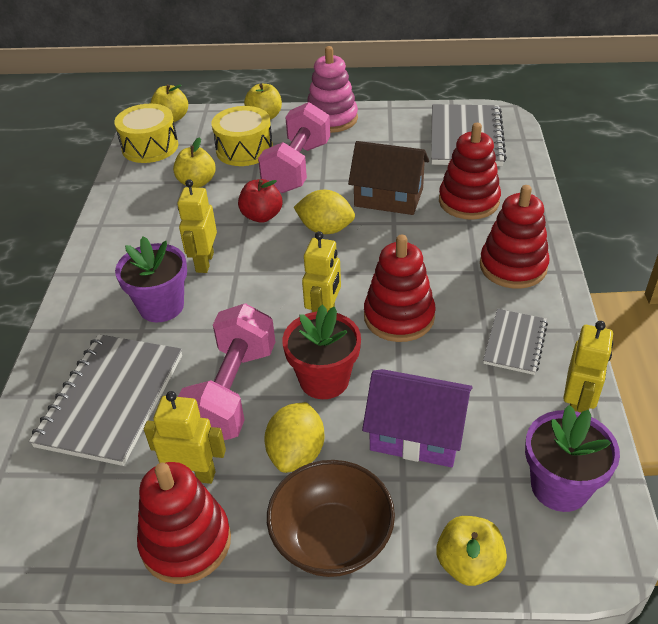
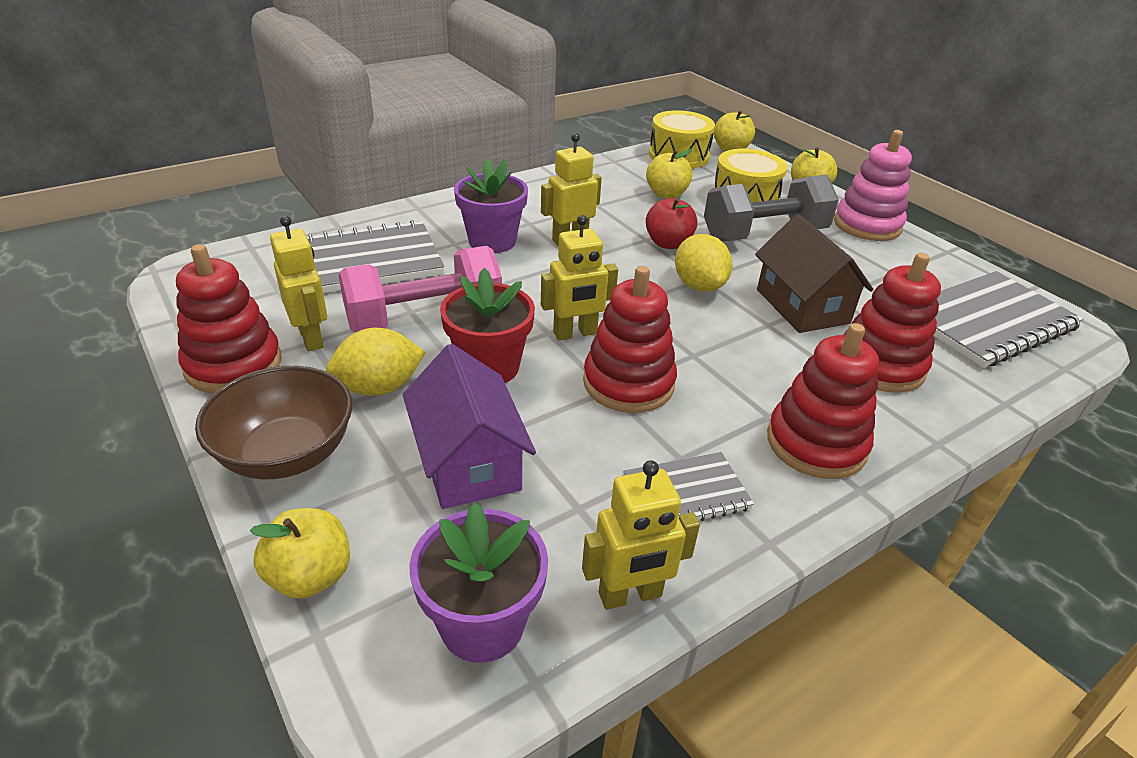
camera: 50 degrees right, 5 degrees down
(297, 167) = (764, 235): pink dumbbell -> grey dumbbell

